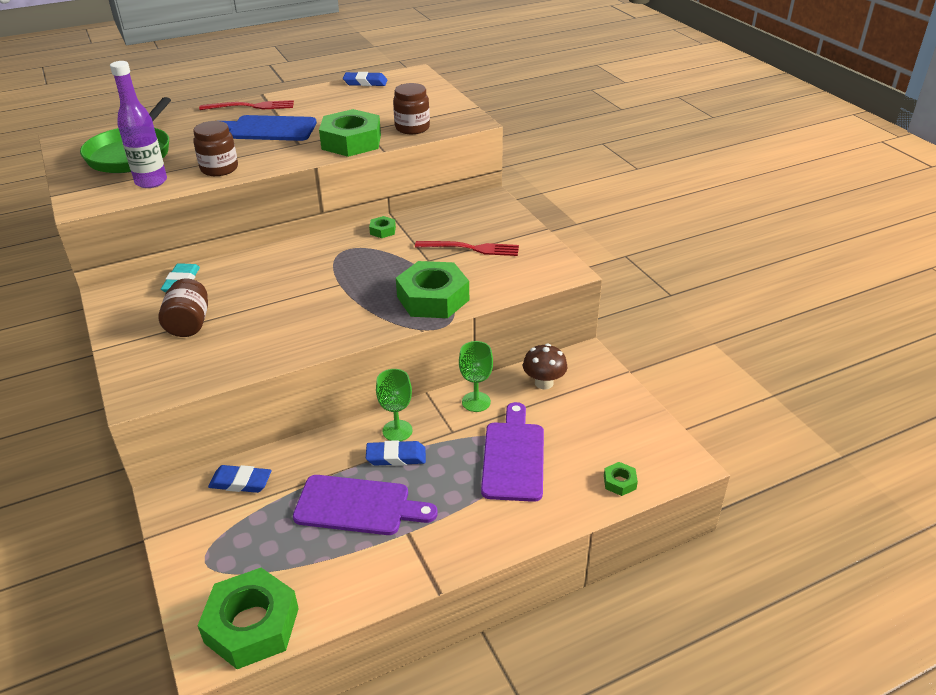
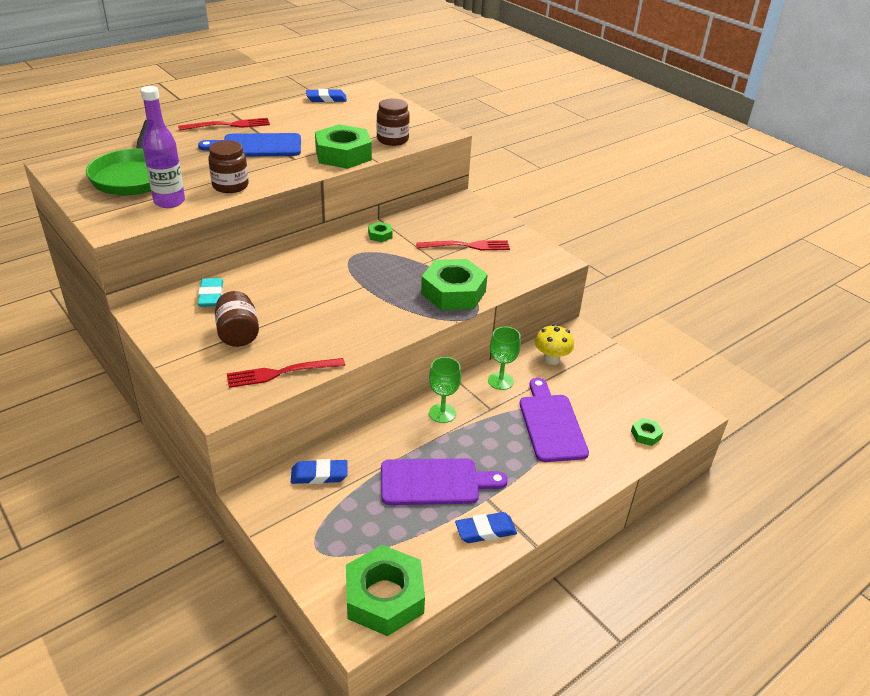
camera: 15 degrees left, 0 degrees up
(212, 369) = (281, 373): none -> red fork
(396, 456) = (450, 436): blue eraser -> blue eraser (485, 530)
(544, 383) = (551, 359): brown mushroom -> yellow mushroom

